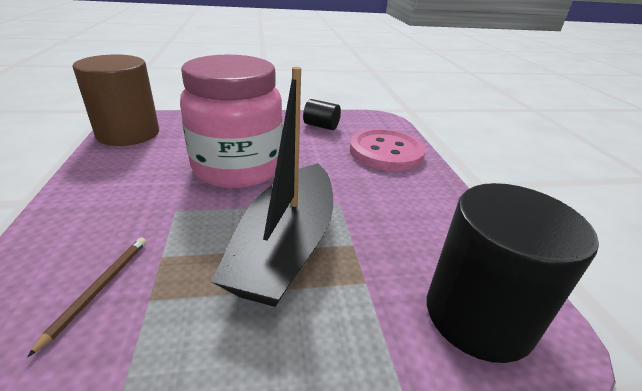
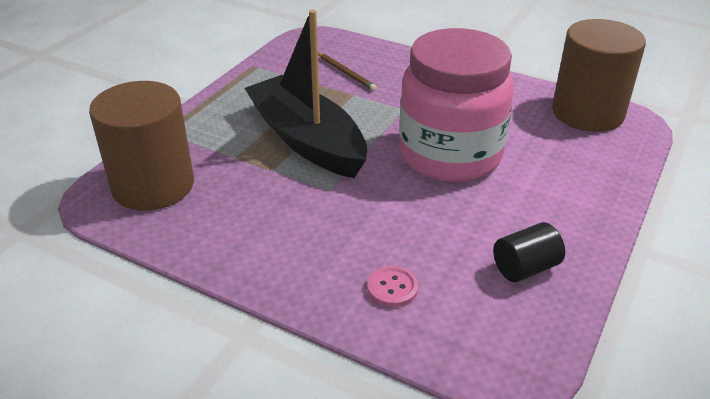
camera: 130 degrees right, 5 degrees up
(386, 152) = (392, 288): pink button -> pink button, size x0.42
(478, 315) = (153, 185): black cylinder -> brown cylinder

